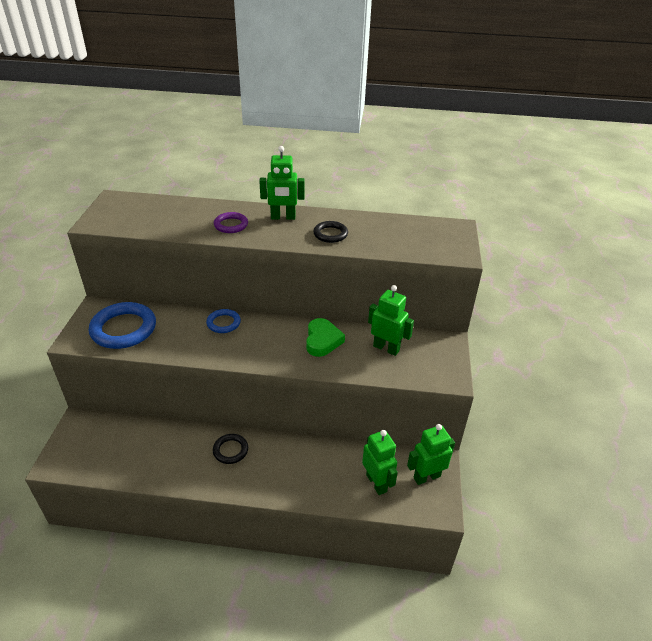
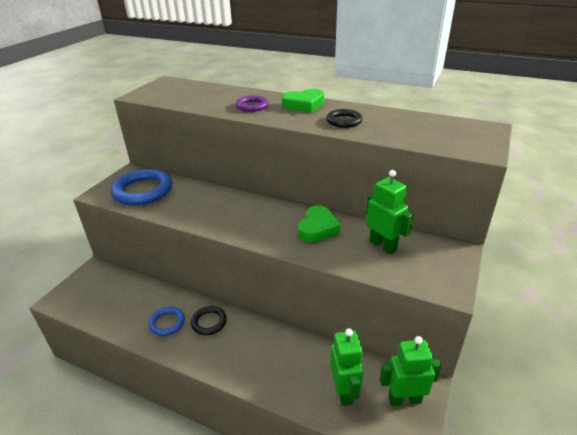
camera: 20 degrees right, 5 degrees down
(223, 323) = (230, 199): blue ring -> blue ring (167, 323)
(283, 217) = (304, 105): green robot -> green heart

